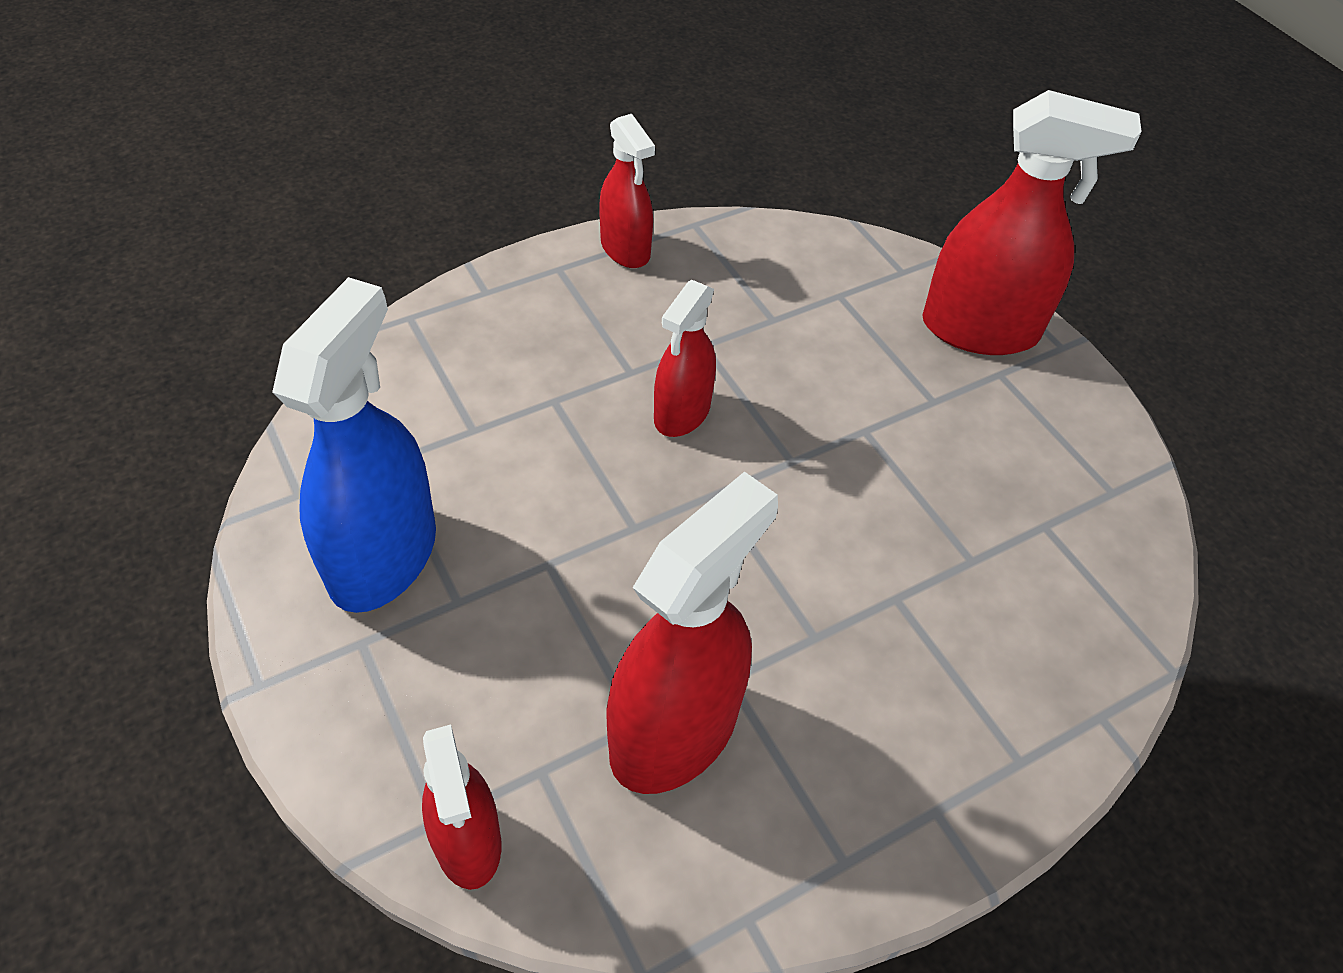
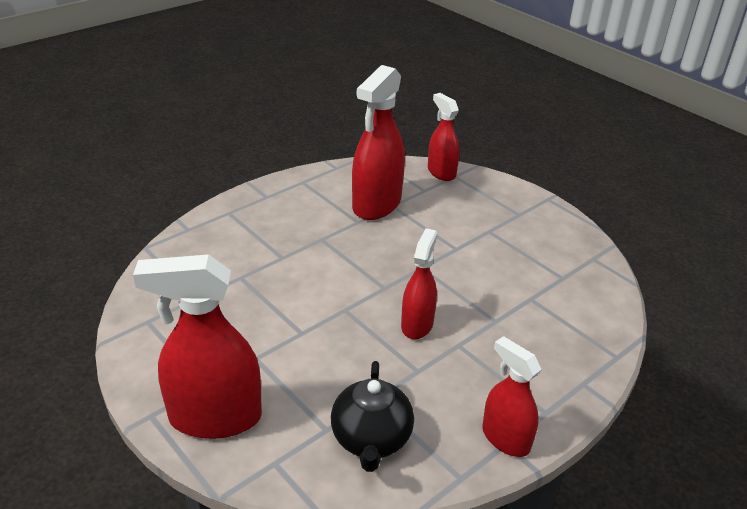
camera: 170 degrees right, 15 degrees down
(383, 556) = (533, 241): blue spray bottle -> none
(787, 274) = (371, 439): none -> black teapot

